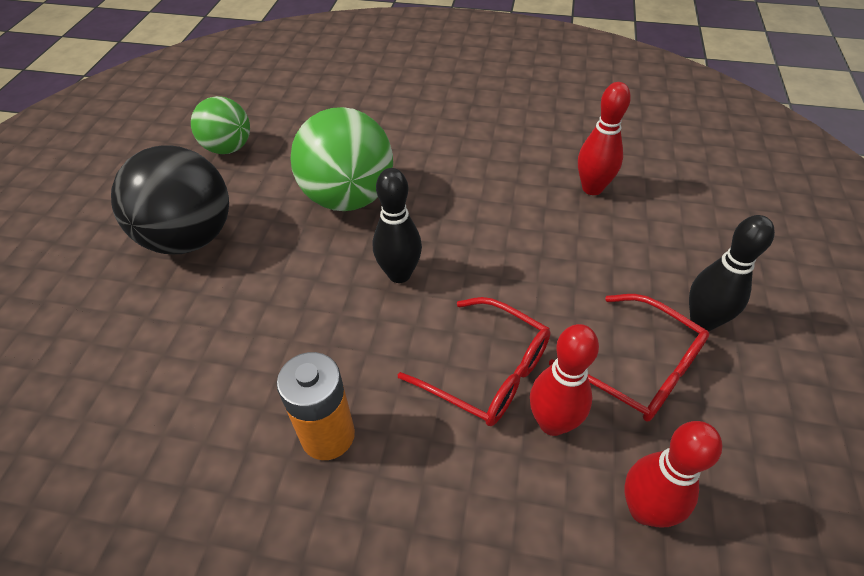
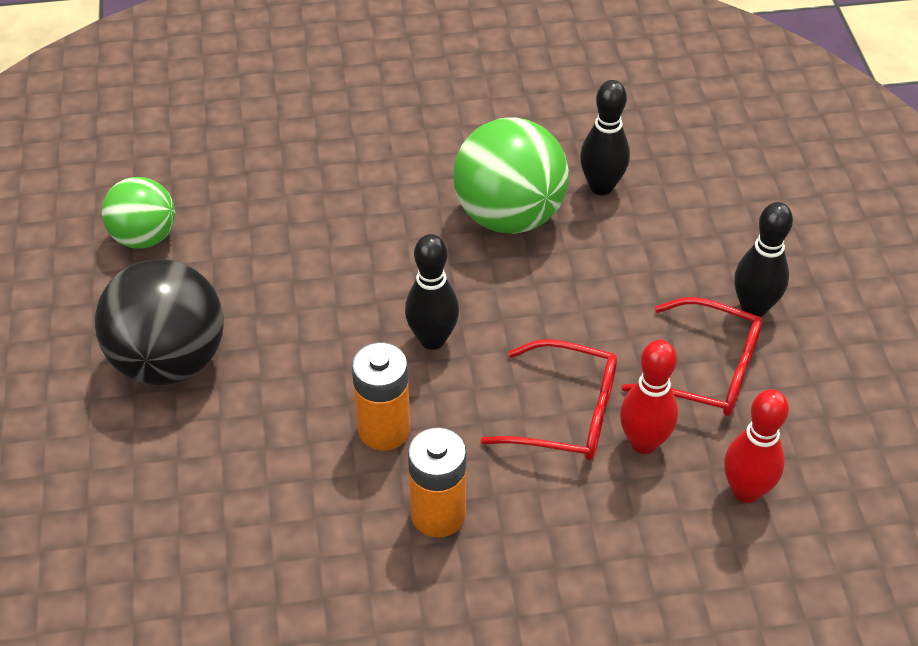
camera: 20 degrees left, 0 degrees up
(321, 340) = (384, 429): none -> orange battery
(348, 198) = (331, 265): green ball -> green ball (509, 215)
(592, 188) = (601, 186): red bowling pin -> black bowling pin

